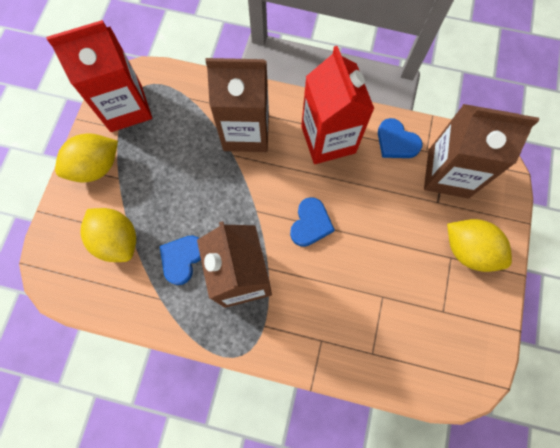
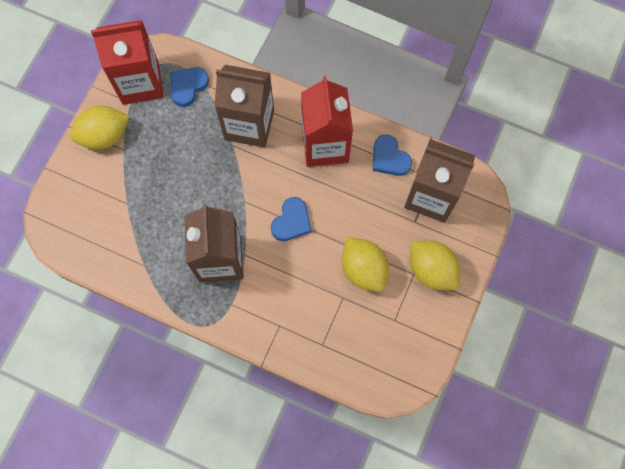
camera: 10 degrees right, 0 degrees up
(117, 240) = (114, 206): yellow lemon -> yellow lemon (363, 269)
(182, 259) = (169, 233): blue heart -> blue heart (188, 86)

